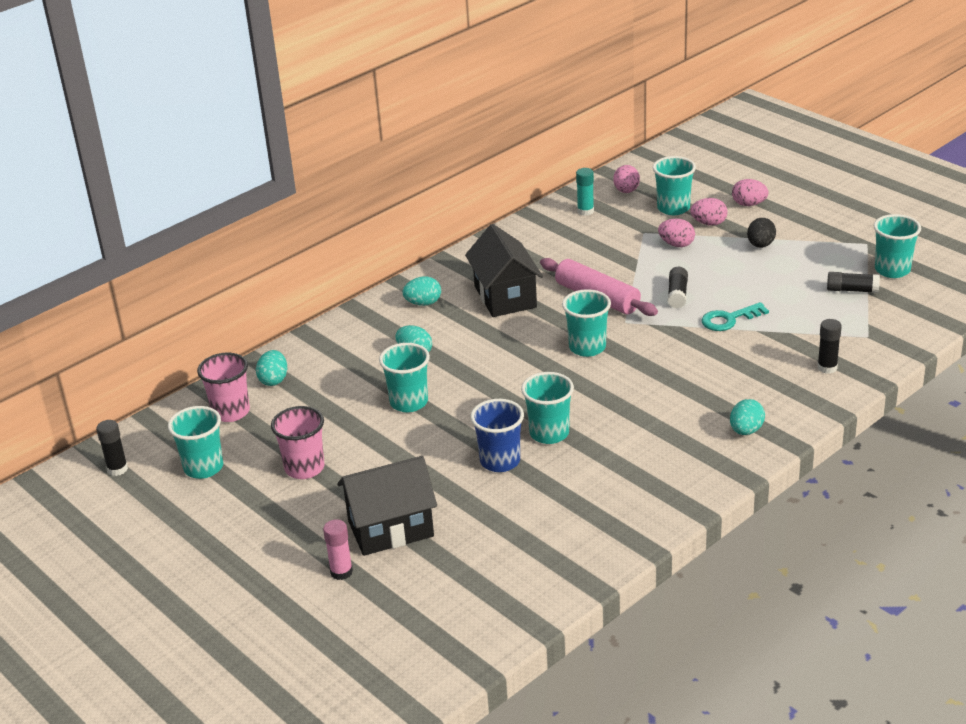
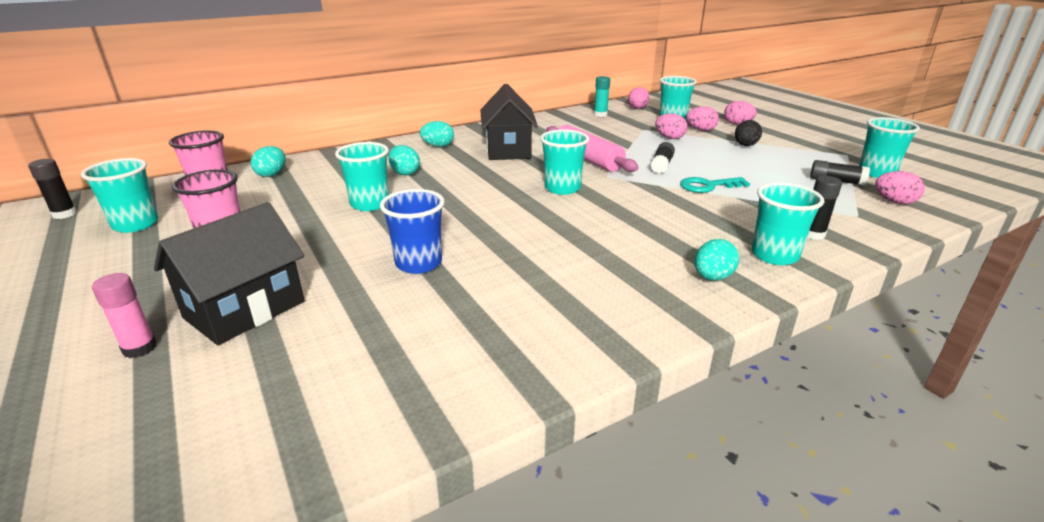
camera: 10 degrees right, 5 degrees down
(390, 529) = (245, 310): black house -> black house turned 45 degrees counterclockwise
(549, 433) = (487, 247): turquoise cup -> turquoise cup (774, 255)
(902, 311) = (894, 202): none -> pink egg

